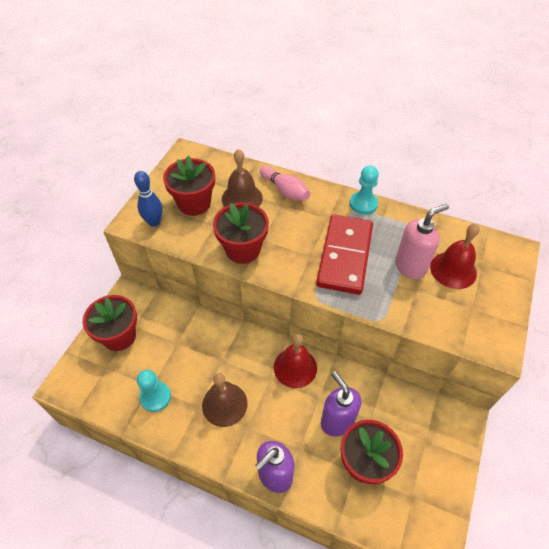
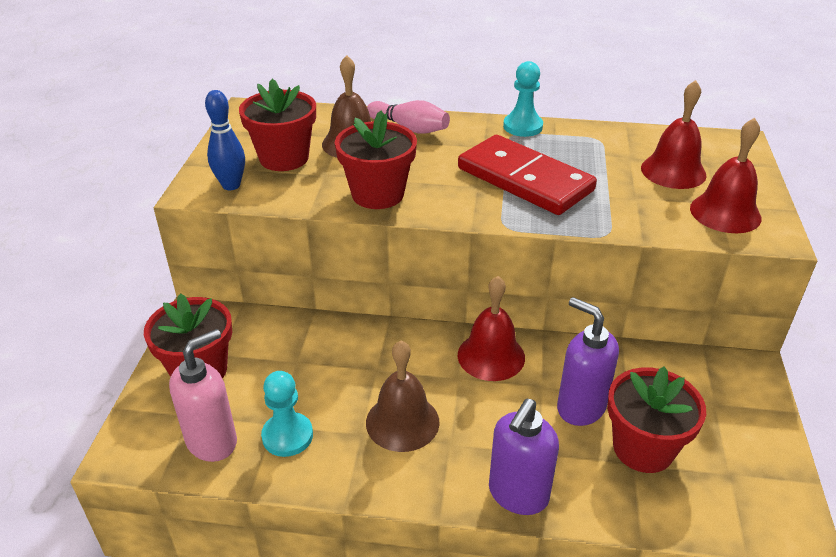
camera: 15 degrees left, 15 degrees down
(345, 256) = (525, 179): red domino -> red domino turned 45 degrees counterclockwise
(410, 266) = (617, 176): pink soap dispenser -> pink soap dispenser (212, 441)
(473, 318) = (725, 213): none -> red bell

